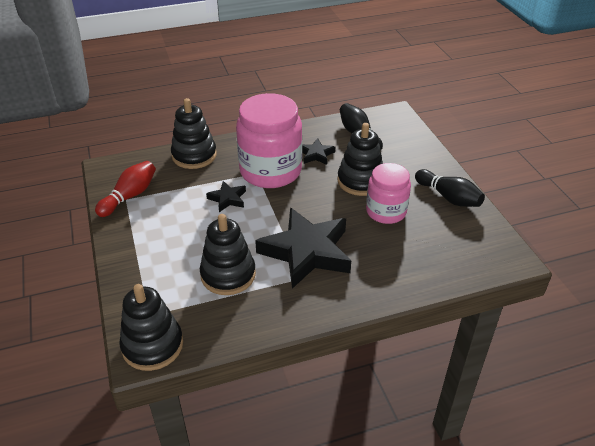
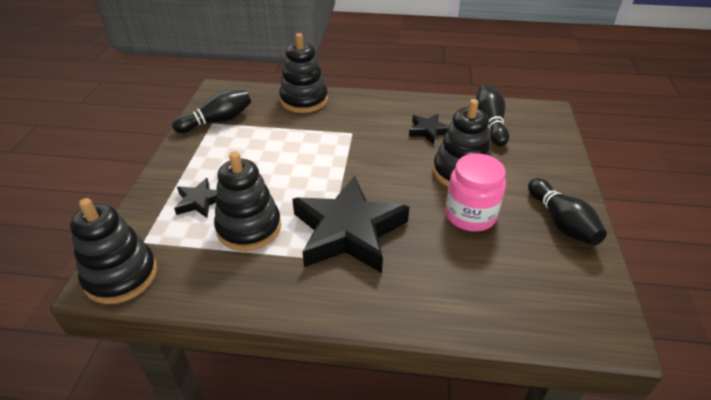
camera: 25 degrees right, 0 degrees up
(130, 196) = (217, 121): red bowling pin -> black bowling pin
(227, 199) = (305, 150): black star -> black star (199, 201)
(270, 171) = (368, 134): pink jar -> none

